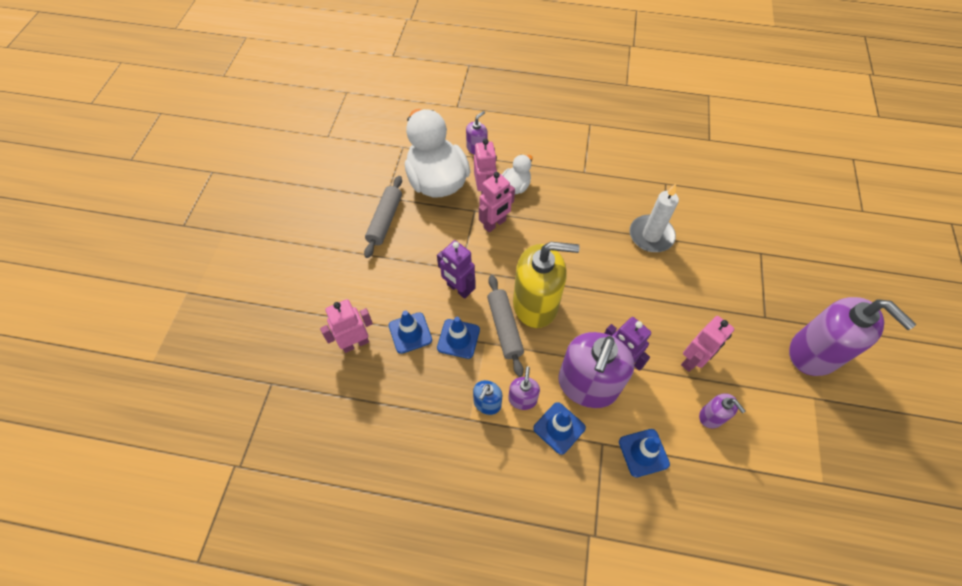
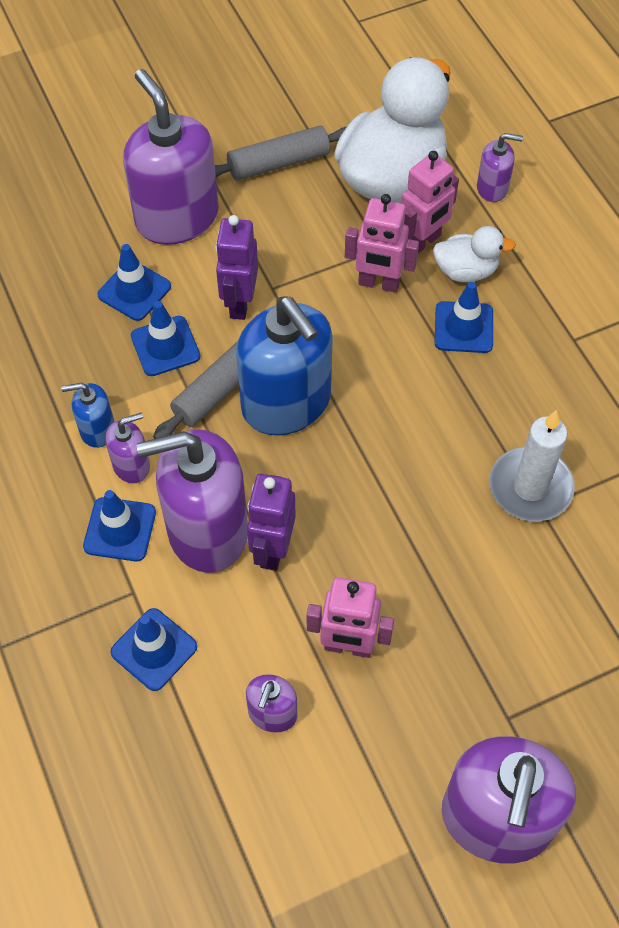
camera: 55 degrees right, 0 degrees up
(355, 343) = (78, 245): pink robot -> none
(379, 285) = (177, 217): none -> purple soap dispenser
(535, 304) = (286, 403): yellow soap dispenser -> blue soap dispenser
(546, 207) = (463, 327): none -> blue traffic cone

